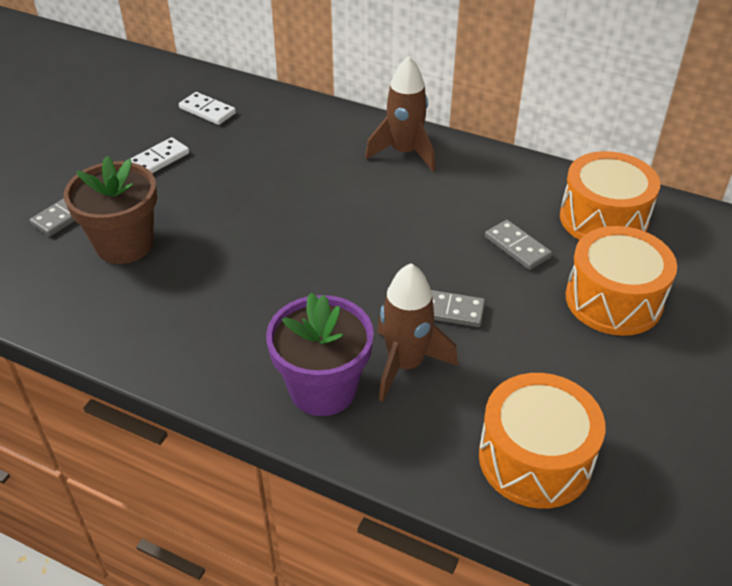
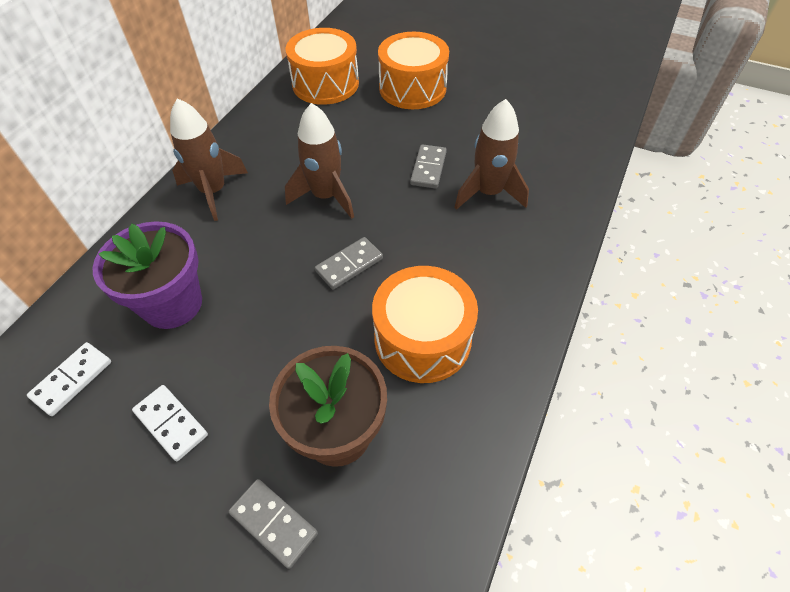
camera: 90 degrees left, 10 degrees up
(323, 389) = (522, 241): purple flower pot -> purple flower pot (172, 304)
(398, 227) = (326, 196): none -> brown rocket
(517, 247) = (356, 128): grey domino -> grey domino (349, 265)
(535, 458) = (558, 134): orange drum -> orange drum (422, 339)

